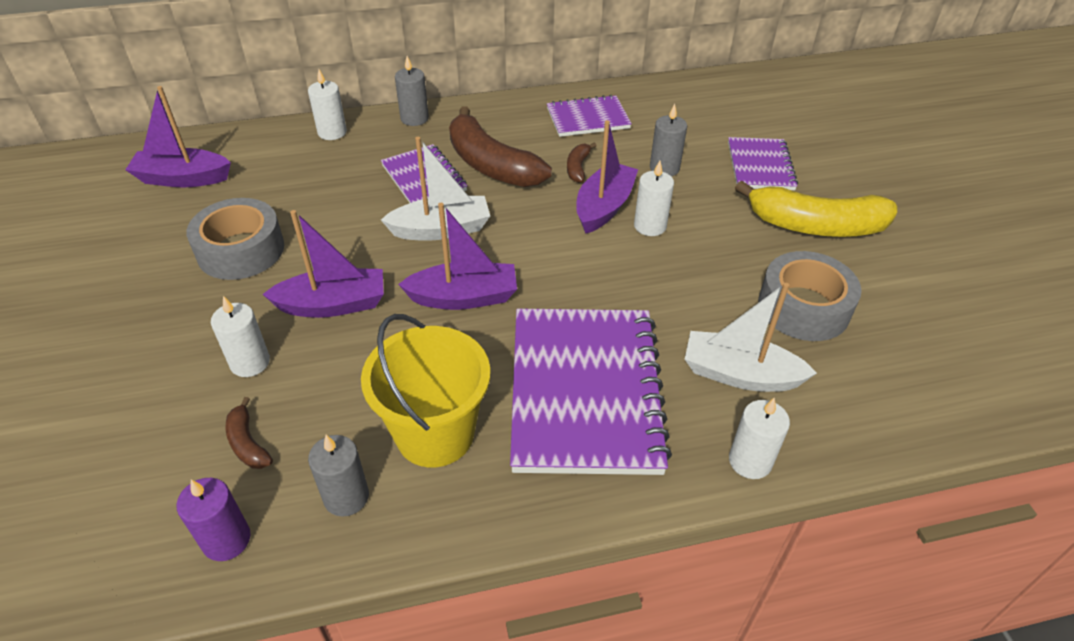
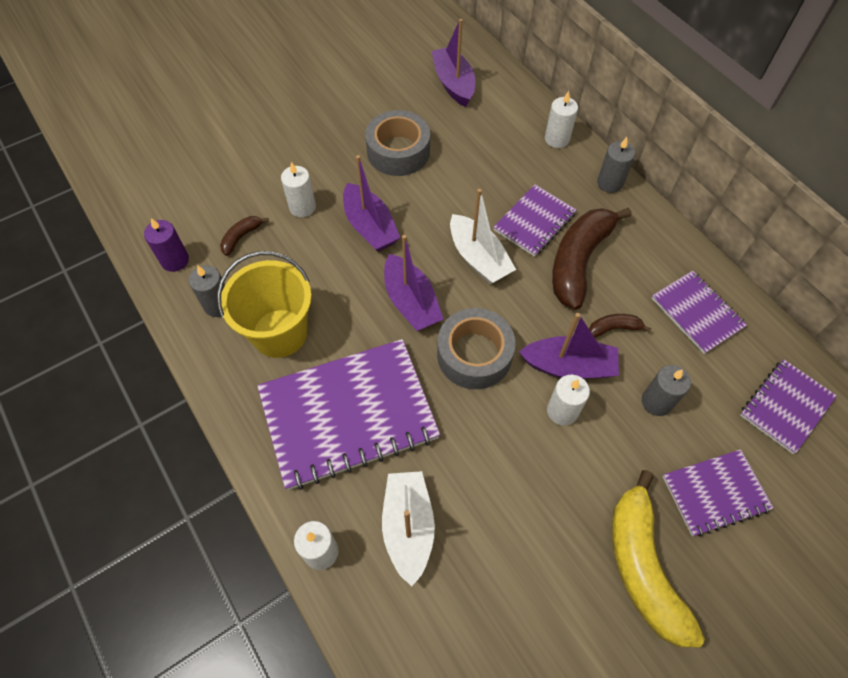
camera: 70 degrees right, 15 degrees up
(696, 107) = (785, 407): none -> purple notebook
(803, 307) = (514, 570): grey tape -> grey tape (474, 355)

